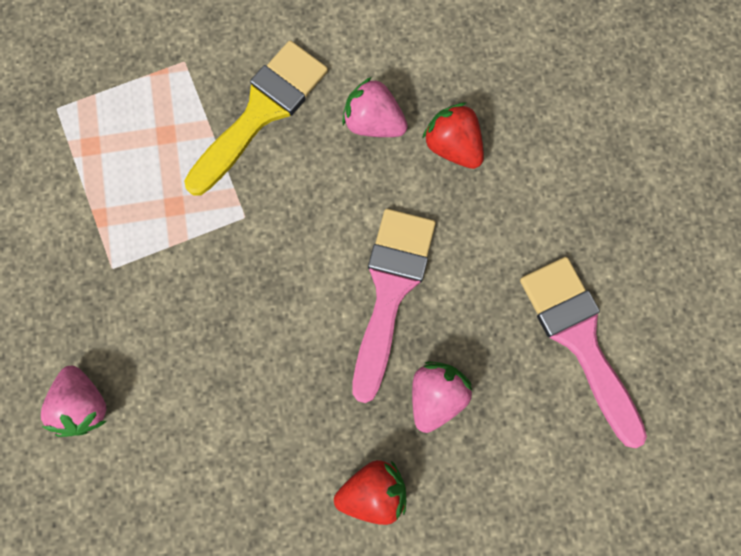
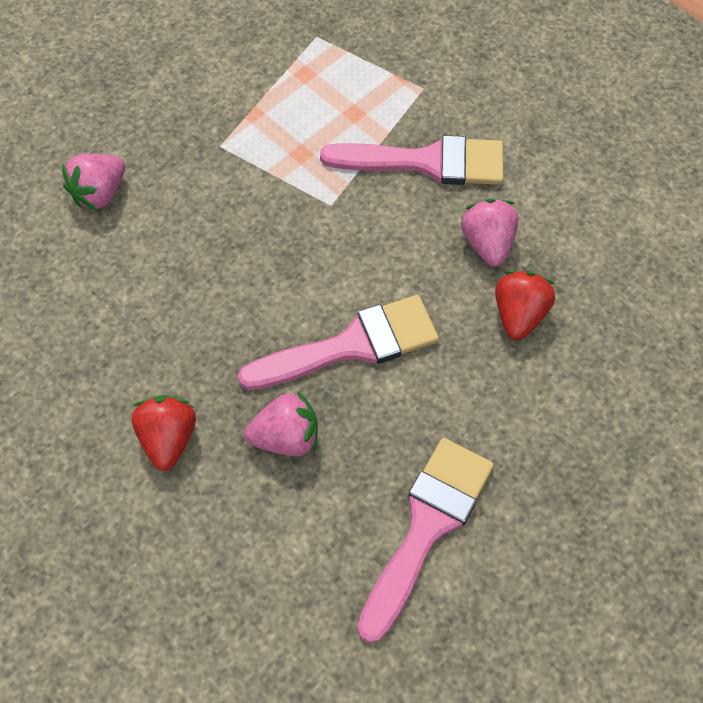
camera: 55 degrees right, 15 degrees down
(261, 112) = (427, 162): yellow brush -> pink brush
(373, 492) = (168, 439): red strawberry -> red strawberry turned 135 degrees counterclockwise

